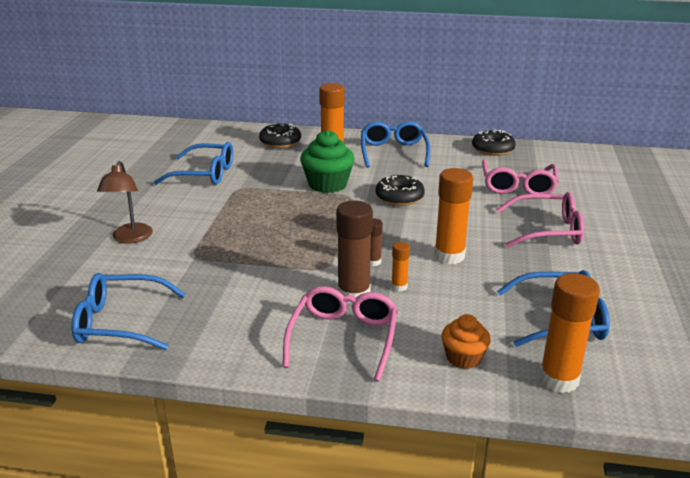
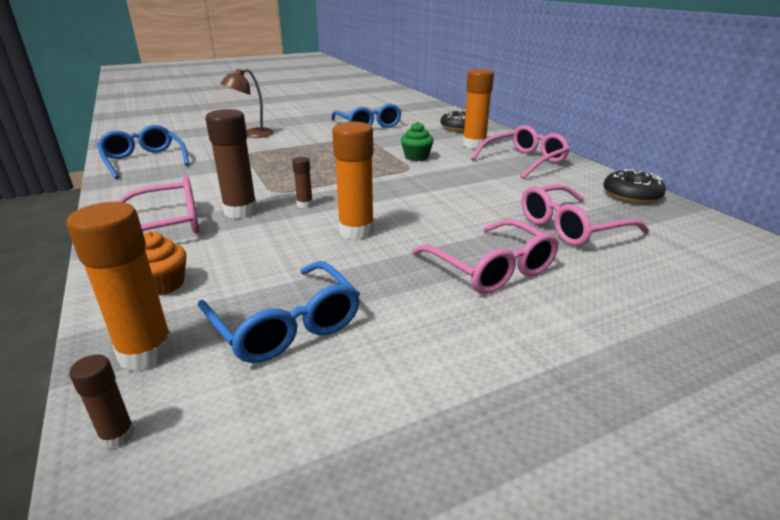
camera: 55 degrees right, 0 degrees up
(327, 184) = (416, 157): green cupcake -> green cupcake, size x0.61
(393, 152) = (524, 161): blue glasses -> pink glasses
(399, 197) = (440, 184): black donut -> none
(399, 287) = (271, 224): orange glue stick -> none
(641, 402) = (117, 436): none -> brown glue stick

